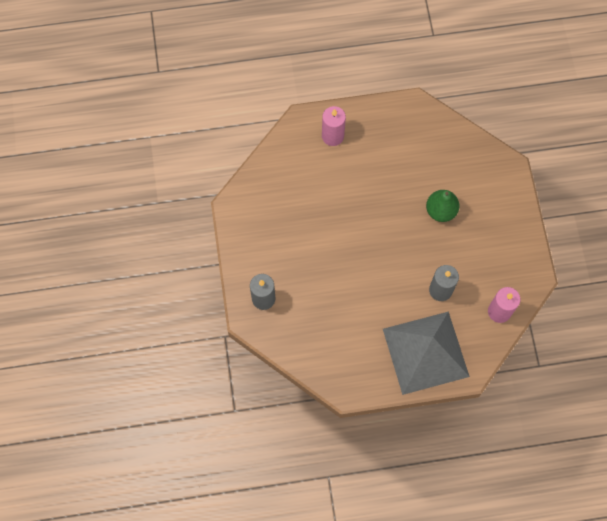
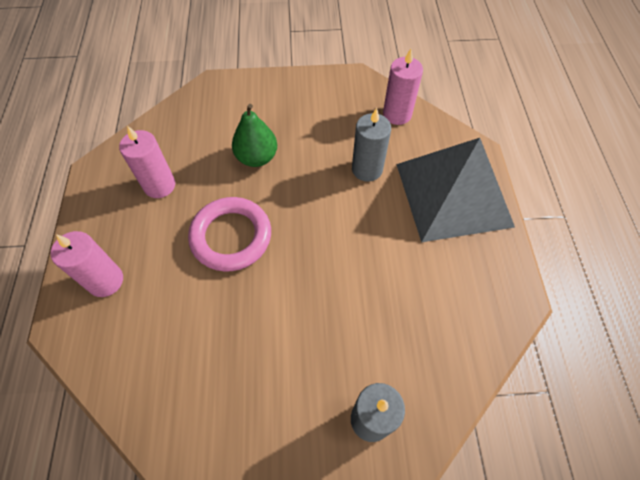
camera: 85 degrees left, 10 degrees down
(372, 204) = (231, 236): none -> pink ring
(407, 150) = (159, 185): none -> pink candle

